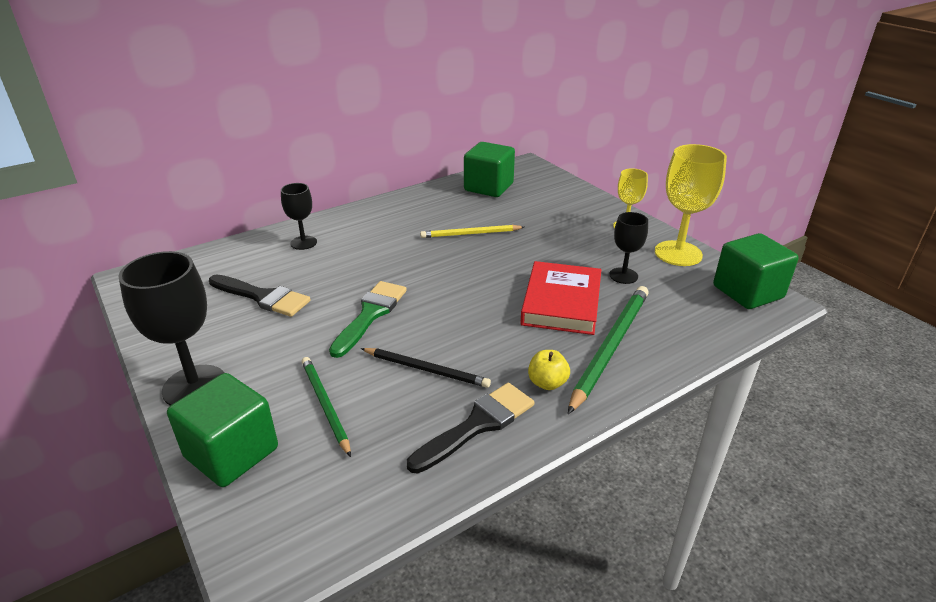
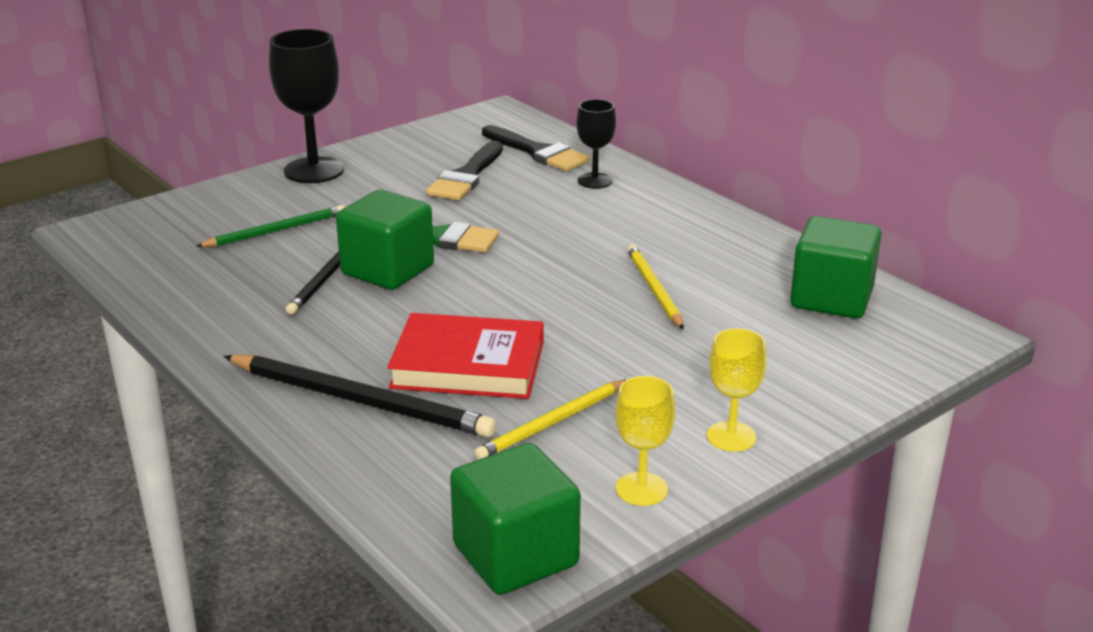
camera: 85 degrees right, 5 degrees down
(231, 453) = (221, 200): green cube -> green cube (388, 270)
(477, 425) = (229, 311): black brush -> black brush (538, 152)
(547, 383) = (291, 352): yellow apple -> none
(610, 347) = (361, 401): green pencil -> black pencil
(623, 276) = (552, 423): black goblet -> yellow pencil
(678, 253) = (641, 489): yellow goblet -> yellow goblet, size x0.58

